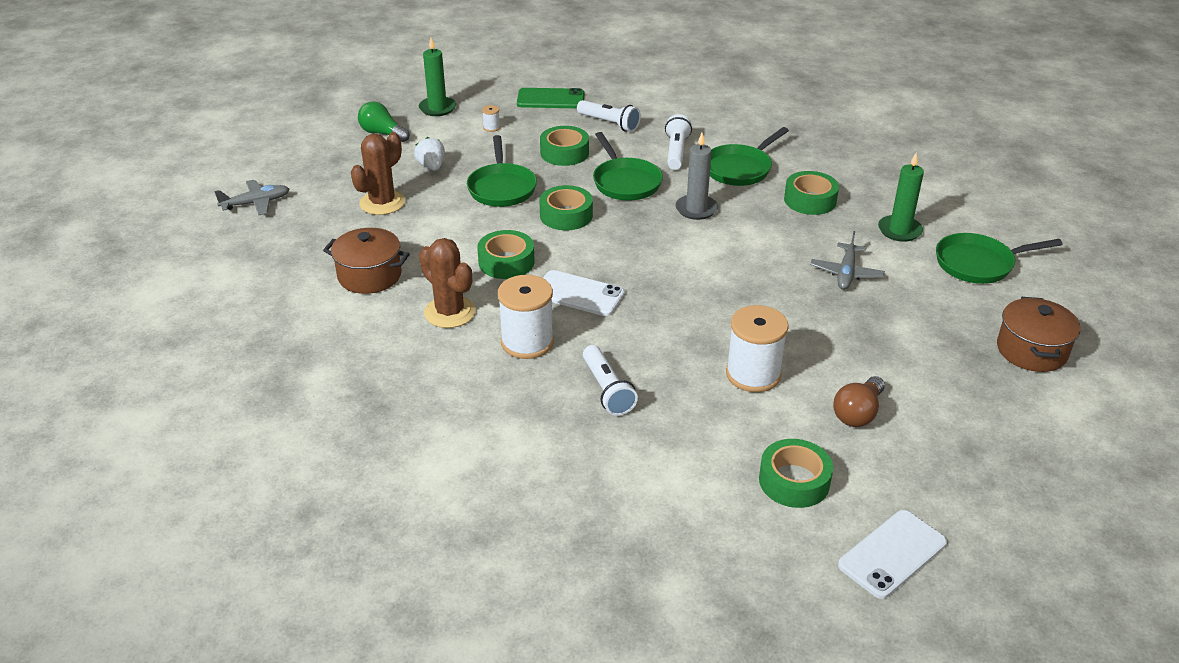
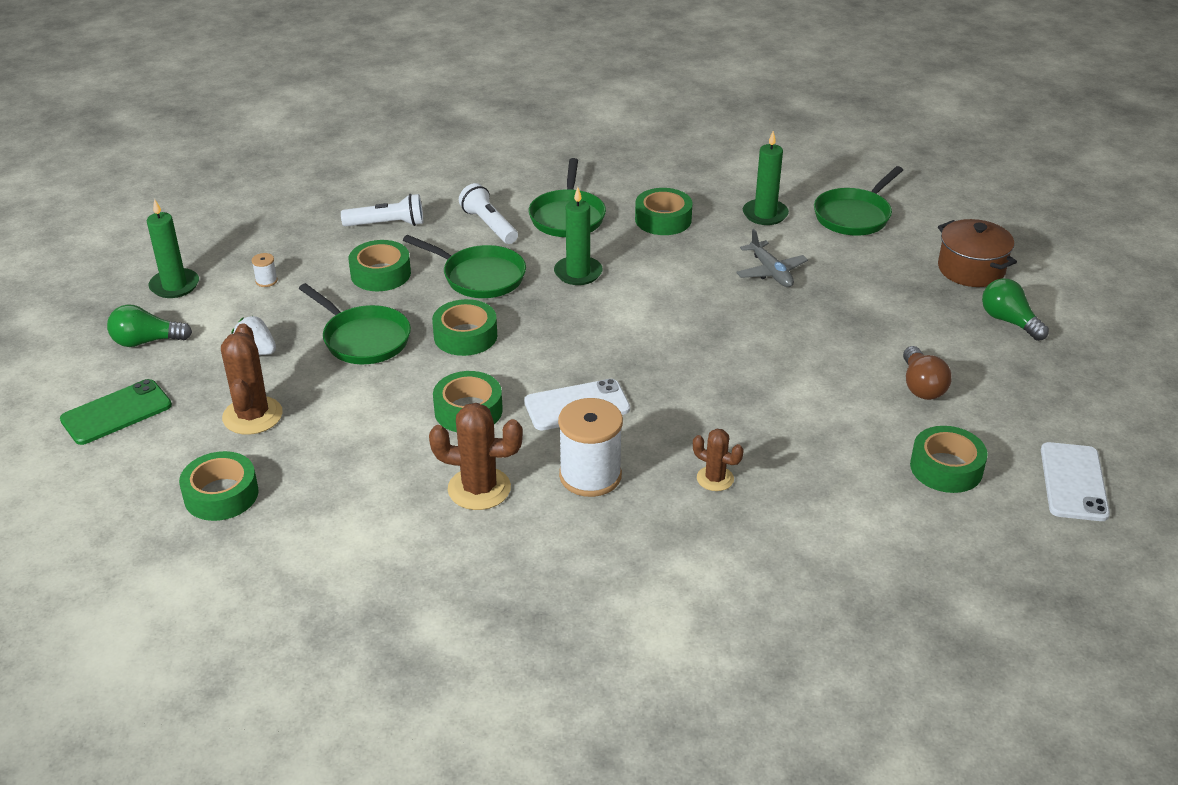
camera: 40 degrees left, 0 degrees up
(256, 203) = (97, 489): grey plane -> none
(310, 239) = (221, 495): none -> green tape
(369, 276) = (345, 497): brown pot -> none
(550, 99) = (291, 224): green phone -> green phone (116, 413)
(607, 390) = (715, 479): white flashlight -> brown cactus
(696, 209) = (578, 273): grey candle -> green candle
(753, 374) = (809, 398): white spool -> none
(1010, 406) = (1009, 321): none -> green light bulb

